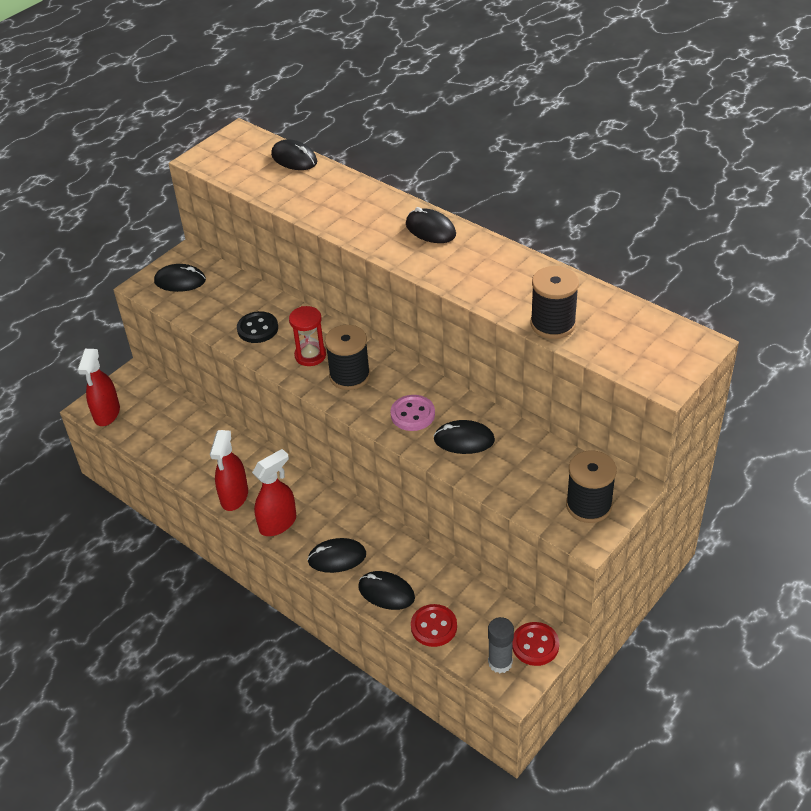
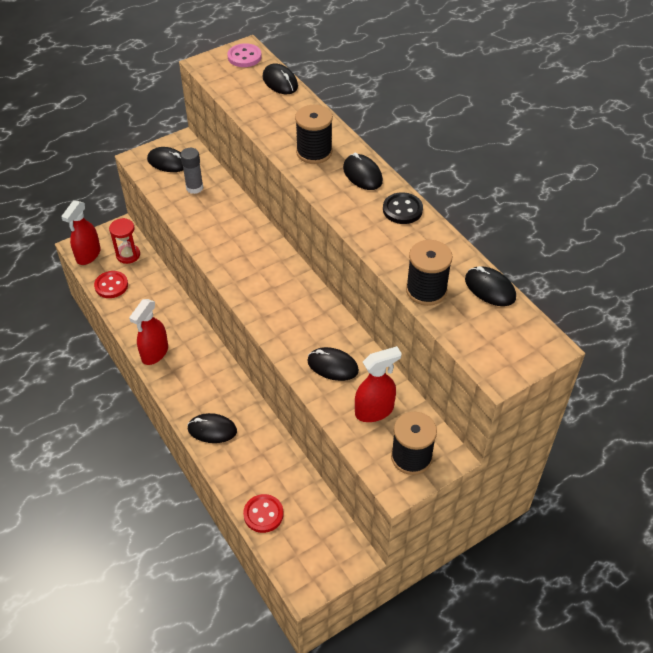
camera: 15 degrees right, 5 degrees up
(257, 329) = (210, 220): black button -> black button (402, 210)
(278, 523) = (179, 386): red spray bottle -> red spray bottle (374, 411)
(310, 355) = (241, 255): red hourglass -> red hourglass (128, 255)
(349, 376) = (264, 282): black spool -> black spool (314, 152)
(386, 592) = (238, 472): black mouse -> black mouse (490, 288)
(412, 414) = (300, 331): pink button -> pink button (244, 57)
(500, 662) = (303, 563): grey glue stick -> grey glue stick (194, 188)
(535, 645) = (339, 557): red button -> red button (111, 285)

